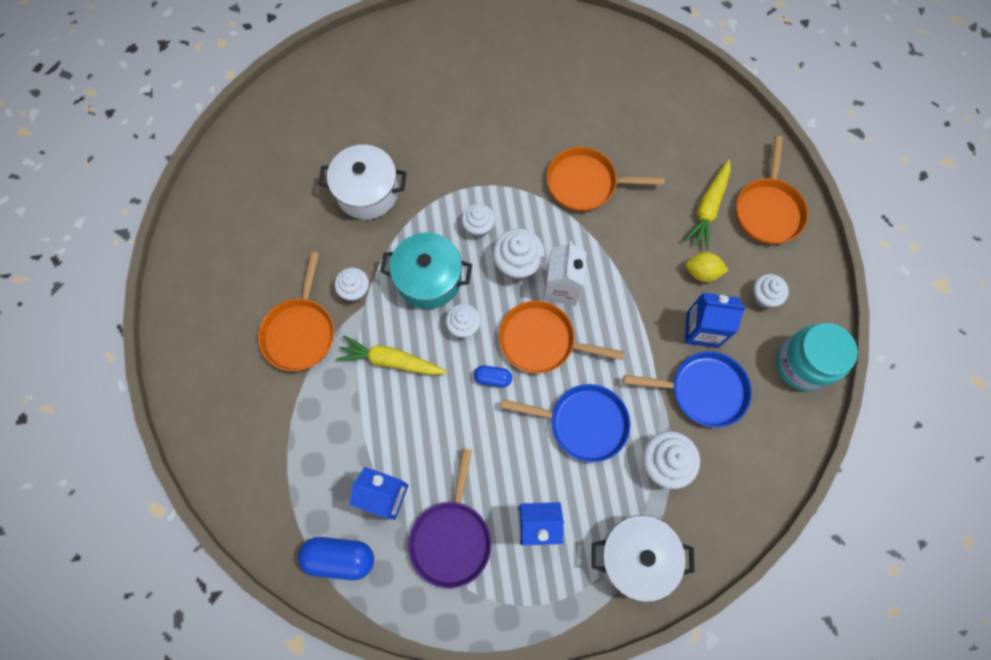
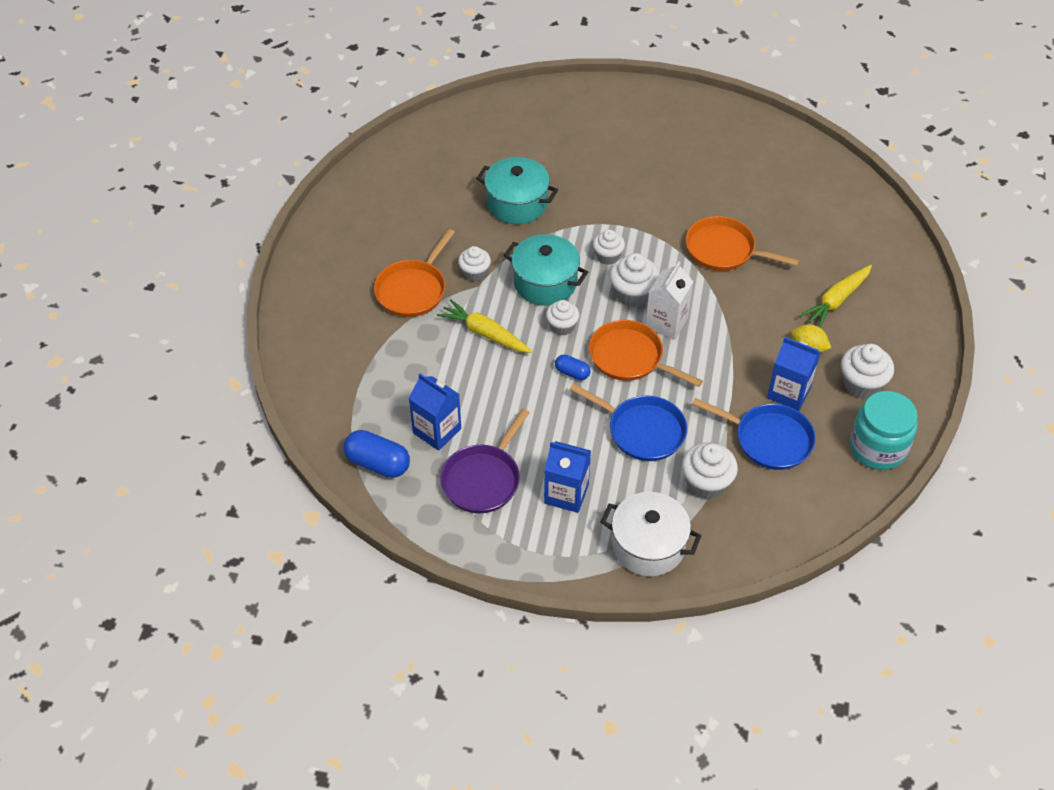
camera: 20 degrees right, 20 degrees down
(367, 192) = (517, 203): white pot -> turquoise pot
(763, 296) = (861, 384): white cupcake -> white cupcake, size x1.51
(768, 210) = (896, 318): orange pan -> none

